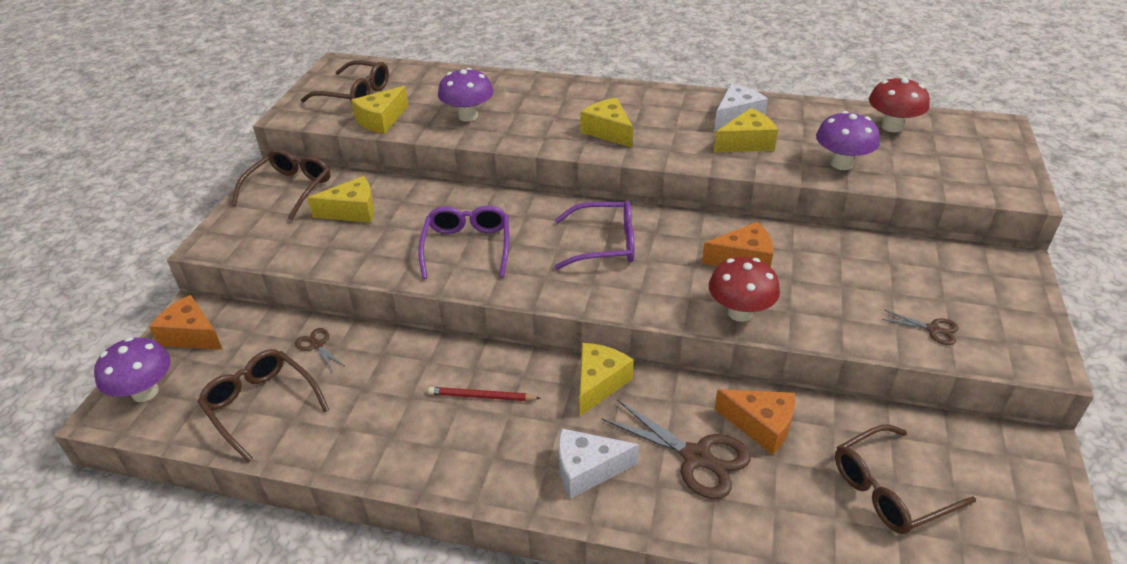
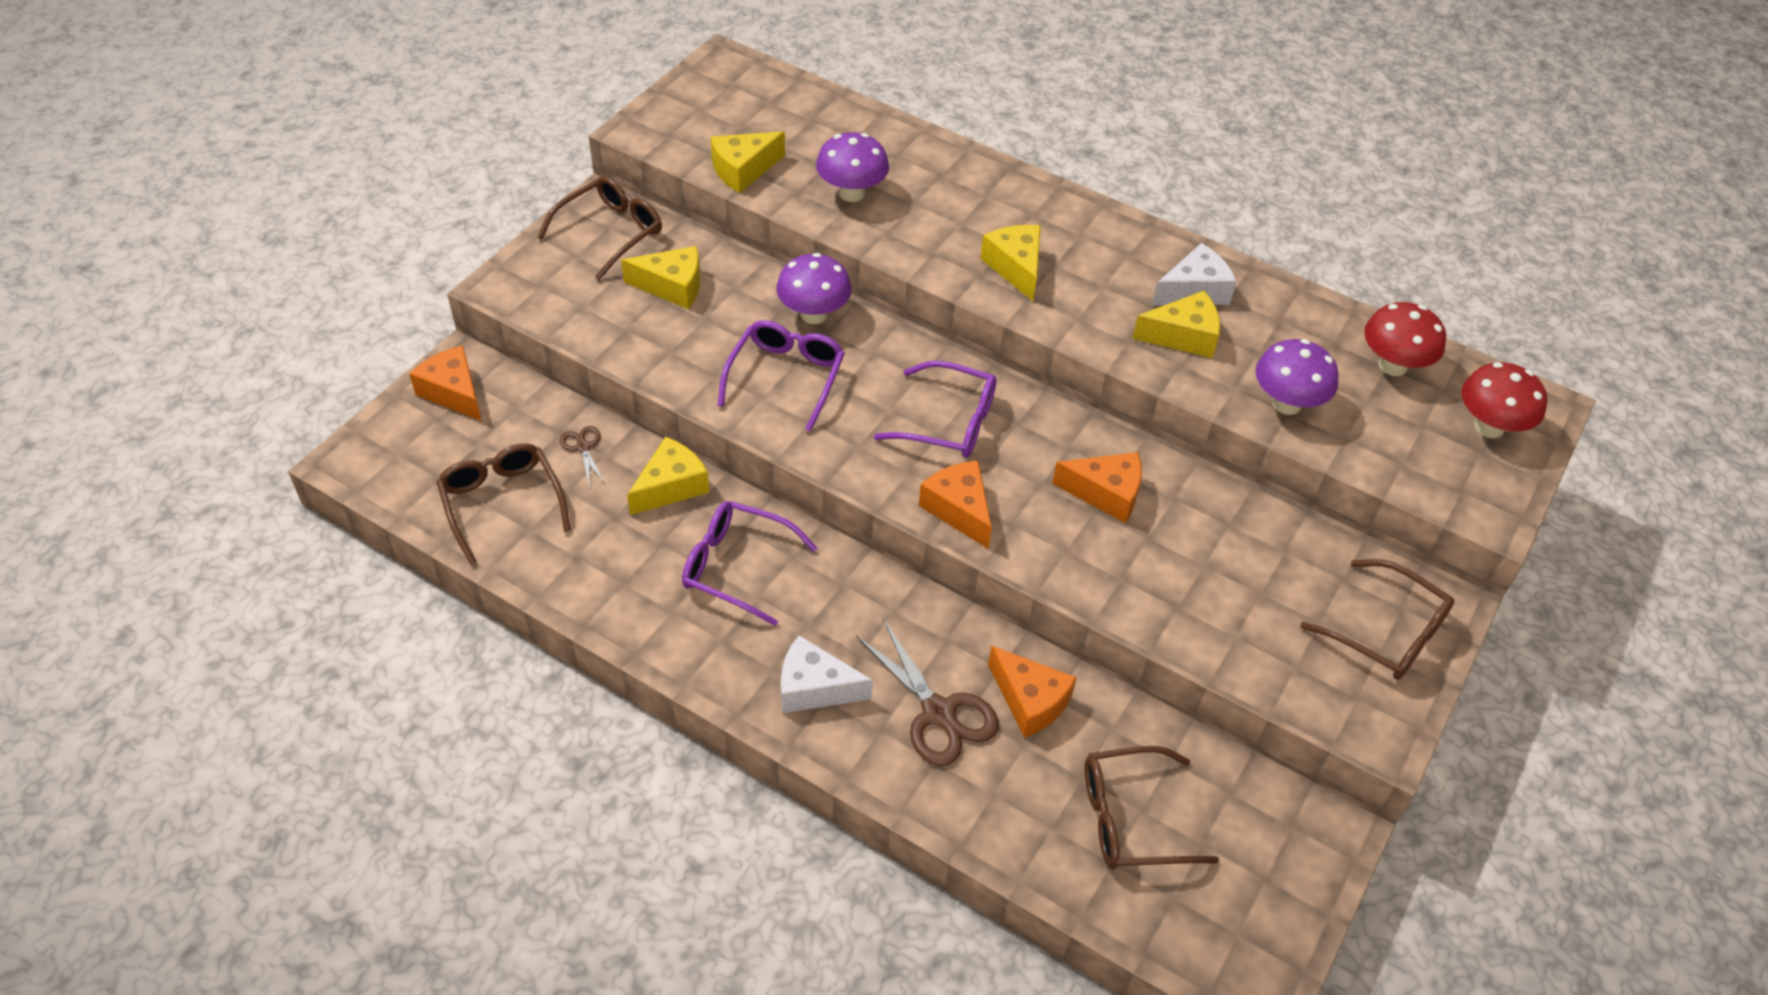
camera: 15 degrees right, 10 degrees up
(145, 392) = (389, 449): purple mushroom -> purple mushroom (813, 314)
(354, 94) = (726, 117): brown glasses -> brown glasses (1386, 632)
(481, 397) = (737, 567): red pencil -> purple glasses
(599, 383) = (874, 592): yellow cheese -> yellow cheese (671, 486)
(644, 299) = (959, 509): none -> orange cheese
(740, 312) = (1061, 562): red mushroom -> red mushroom (1489, 427)
(933, 329) = (1279, 655): brown scissors -> none

